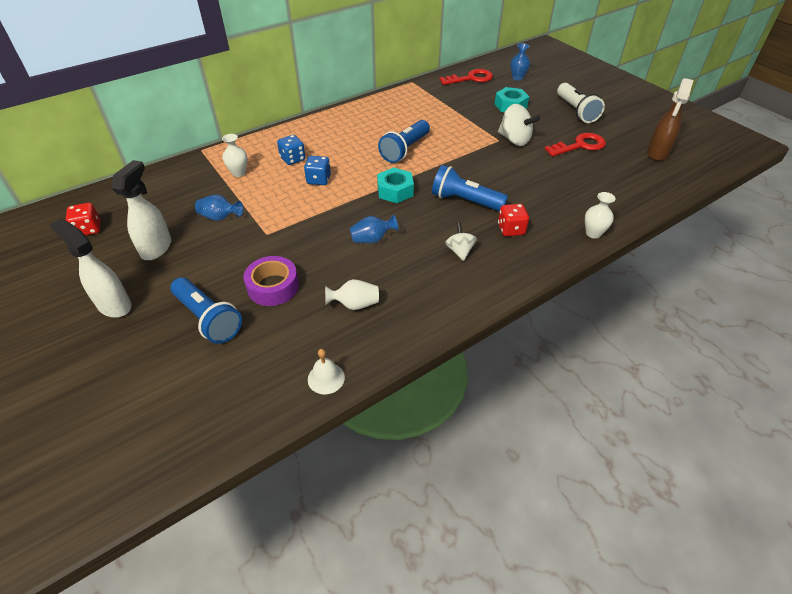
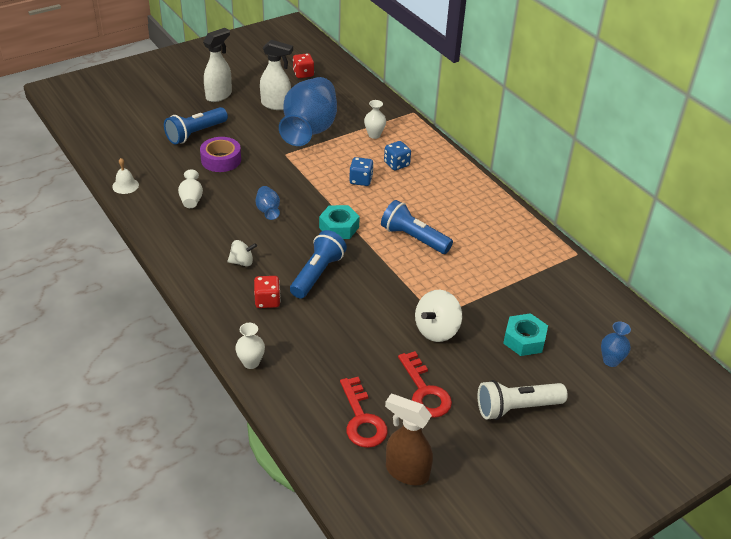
camera: 90 degrees right, 5 degrees down
(220, 217) = (310, 130): blue vase -> blue vase, size x2.43
(471, 78) = (598, 310): red key -> red key (362, 419)

